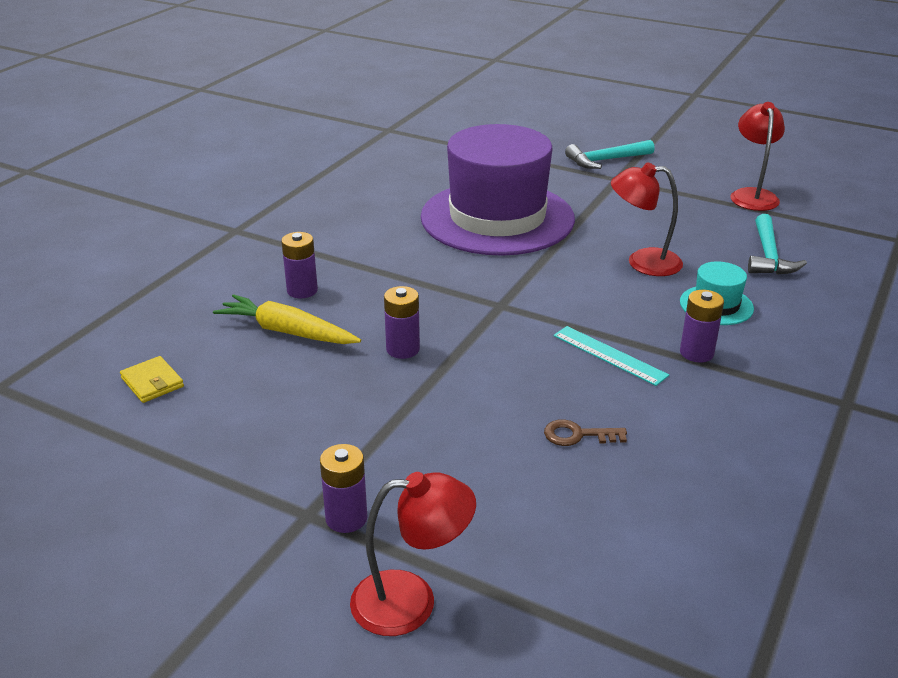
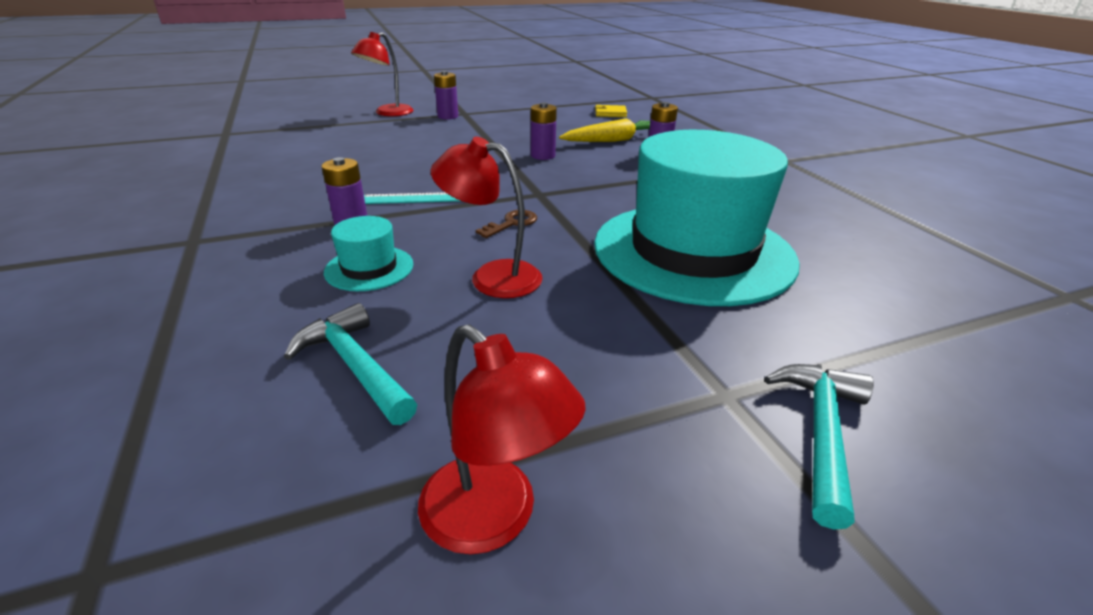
camera: 130 degrees right, 0 degrees up
(497, 218) = (693, 251): purple hat -> turquoise hat
(578, 435) = (384, 162): brown key -> brown key (511, 223)
(643, 262) = (492, 277): red lamp -> red lamp turned 120 degrees counterclockwise

